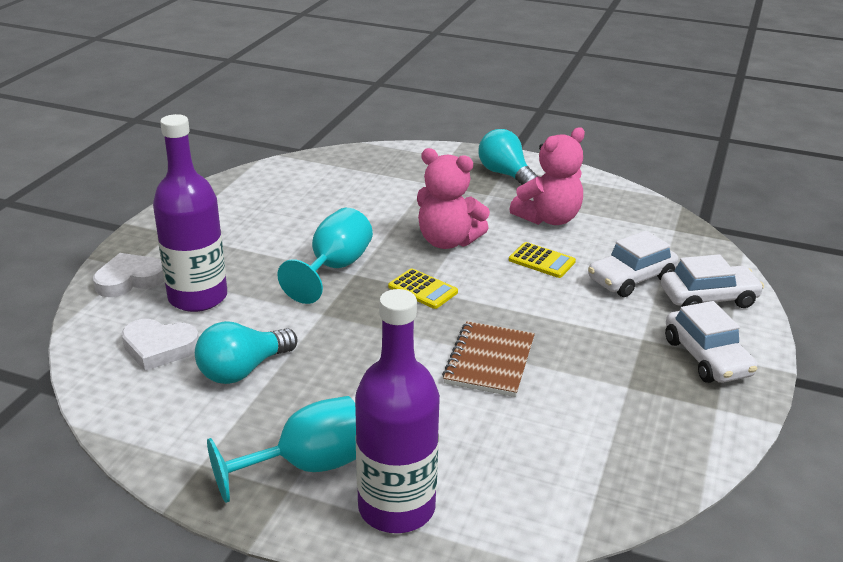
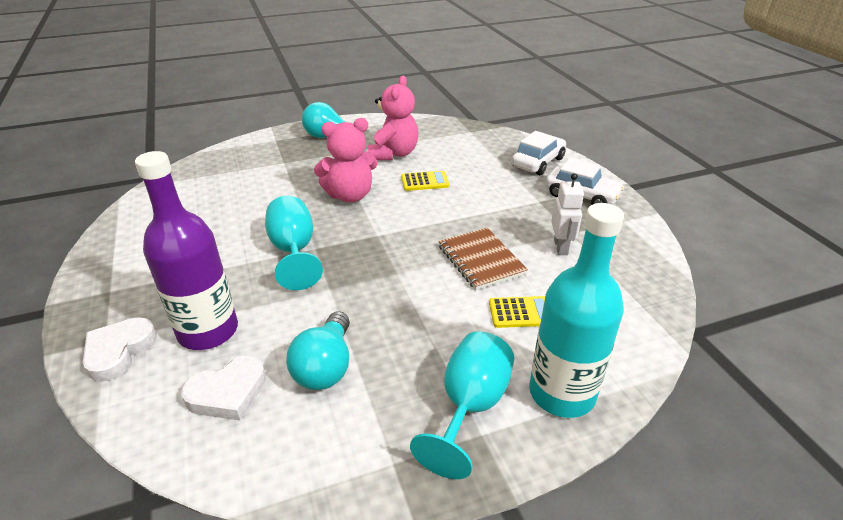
camera: 40 degrees left, 5 degrees up
(396, 507) = (562, 393): purple bottle -> turquoise bottle
(423, 289) = (377, 235): yellow calculator -> yellow calculator (521, 312)
(594, 394) = (561, 247): none -> white robot
(631, 279) = (487, 169): white car -> none

